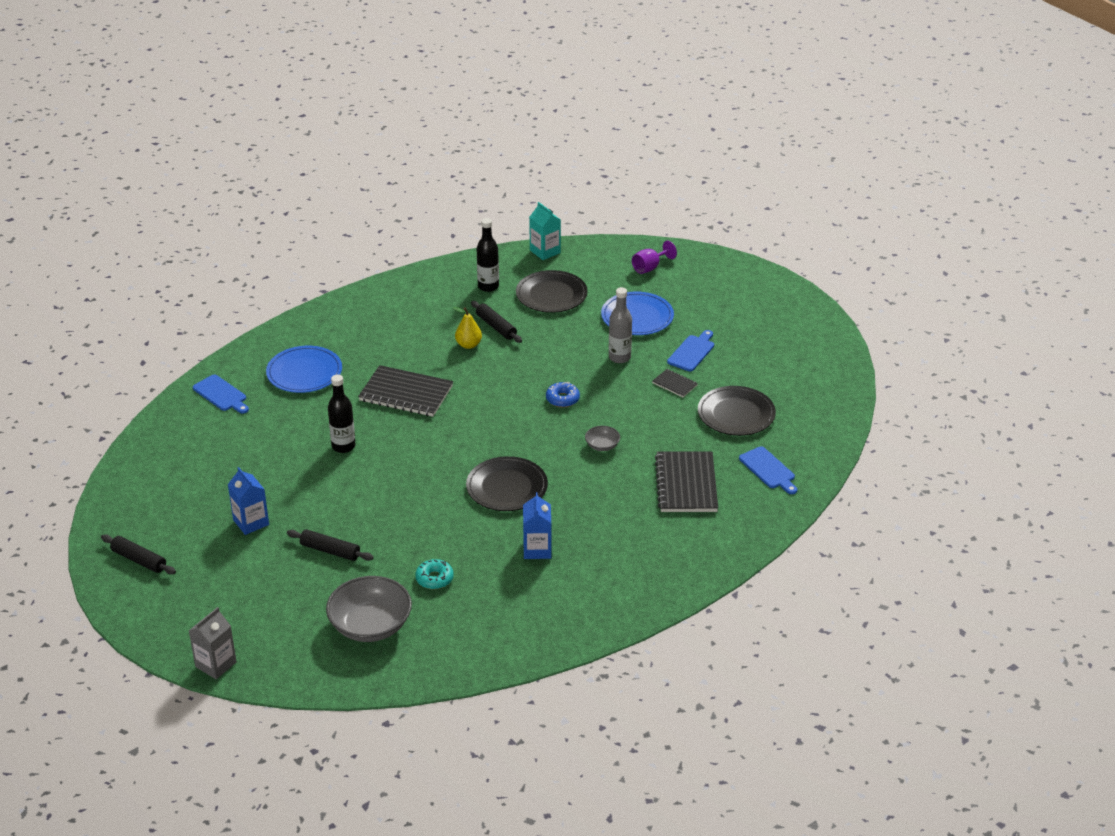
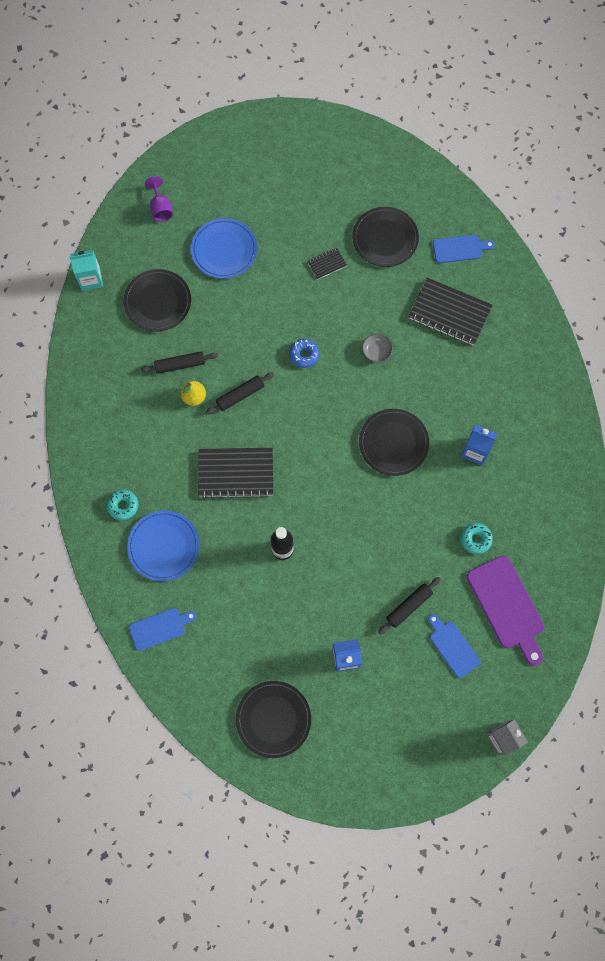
camera: 65 degrees left, 35 degrees up
(139, 560) = (352, 764): black rolling pin -> black rolling pin (240, 395)
(163, 492) = (273, 719): none -> black plate
(331, 337) = (123, 506): none -> turquoise donut
(370, 625) = (507, 606): grey bowl -> purple cutting board
(406, 393) = (236, 473): black notebook -> black notebook turned 45 degrees clockwise
(488, 286) = (118, 347): black bottle -> none
(619, 357) = (272, 288): grey bottle -> none
(692, 352) = (292, 232): blue cutting board -> blue cutting board (453, 647)

